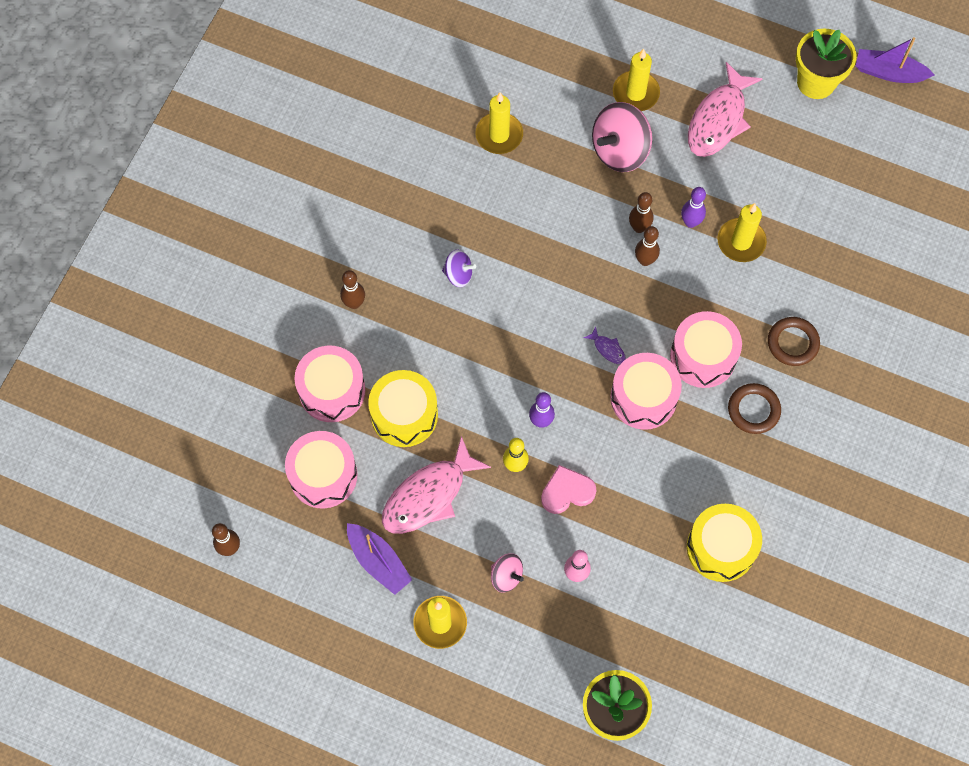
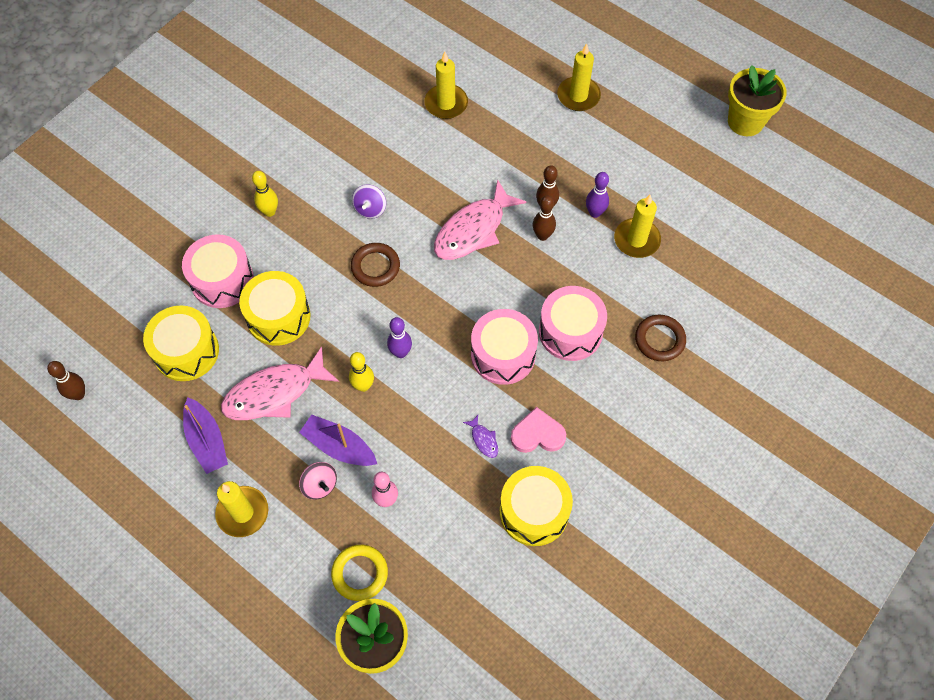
camera: 15 degrees right, 5 degrees down
(323, 475) = (186, 351): pink drum -> yellow drum
(354, 303) = (269, 212): brown bowling pin -> yellow bowling pin
(458, 274) = (370, 209): purple spinning top -> purple spinning top turned 75 degrees clockwise
(567, 492) = (403, 422): pink heart -> pink heart (537, 434)
(574, 651) = (360, 573): none -> yellow ring
(607, 349) = (483, 304): purple fish -> purple fish (483, 439)
(620, 150) = (549, 139): pink spinning top -> none
(718, 119) = (647, 133): pink fish -> pink fish (473, 230)
(753, 410) = (604, 391): brown ring -> brown ring (375, 267)
(889, 73) = (815, 128): purple boat -> purple boat (339, 447)

